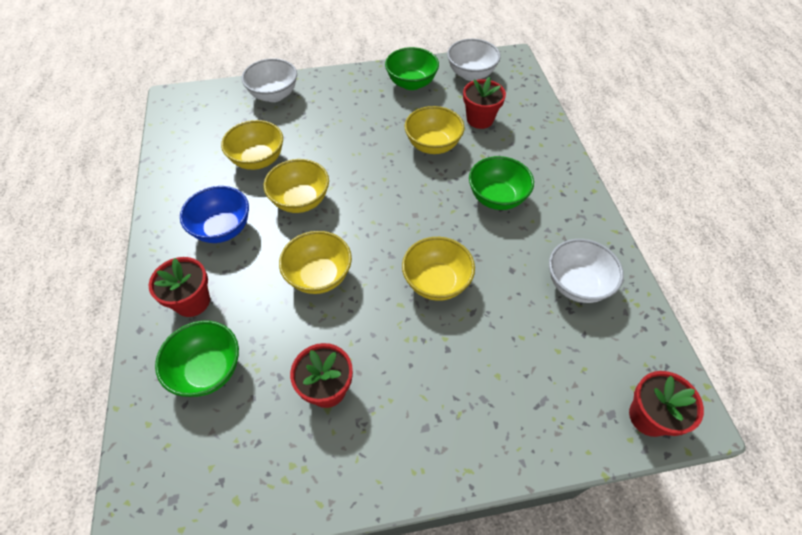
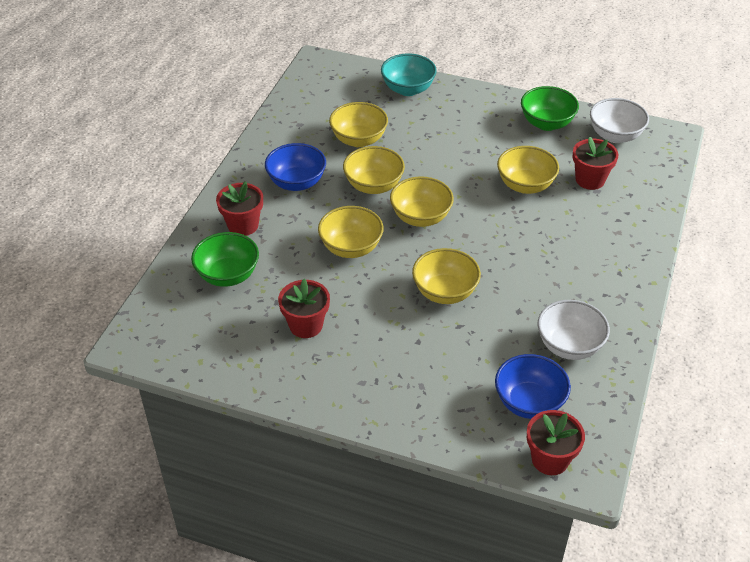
camera: 30 degrees right, 10 degrees down
(274, 95) = (408, 89): white bowl -> turquoise bowl
(364, 214) = (420, 217): none -> yellow bowl
(497, 198) = (551, 251): green bowl -> none
(588, 363) = (529, 402): none -> blue bowl

